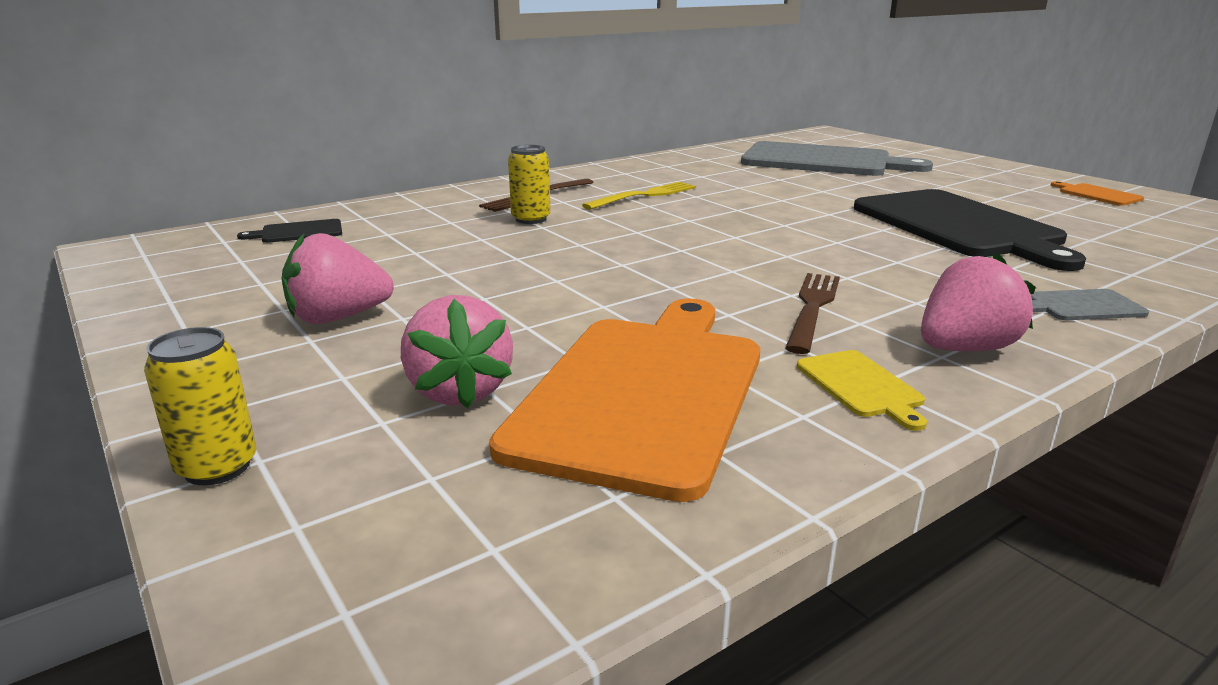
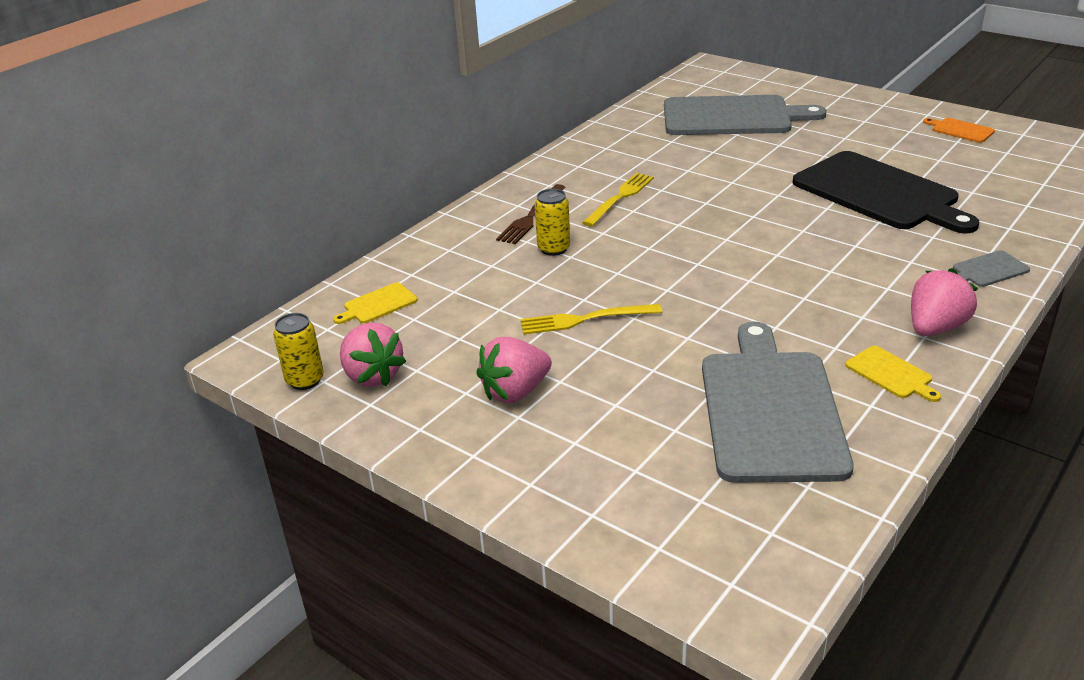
camera: 15 degrees left, 10 degrees up
(217, 467) = (574, 525): yellow can -> yellow can (305, 380)
(298, 232) = (378, 304): black cutting board -> yellow cutting board
(459, 391) = (660, 436): pink strawberry -> pink strawberry (372, 376)
(497, 273) = (584, 319): none -> yellow fork
(643, 392) = (770, 410): orange cutting board -> grey cutting board
(812, 308) = (826, 309): brown fork -> none

